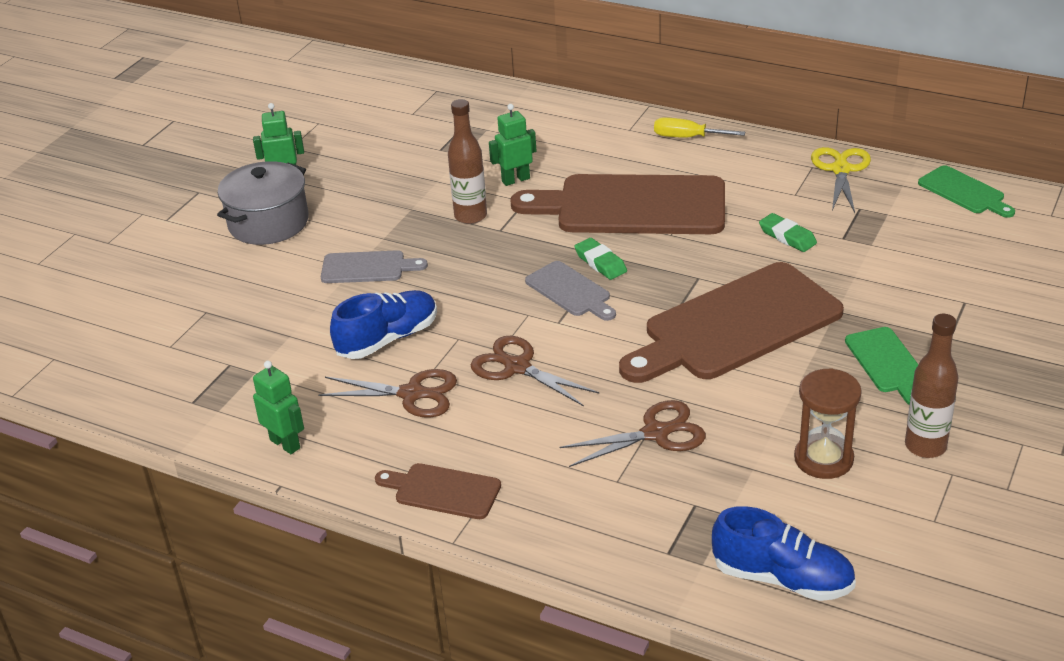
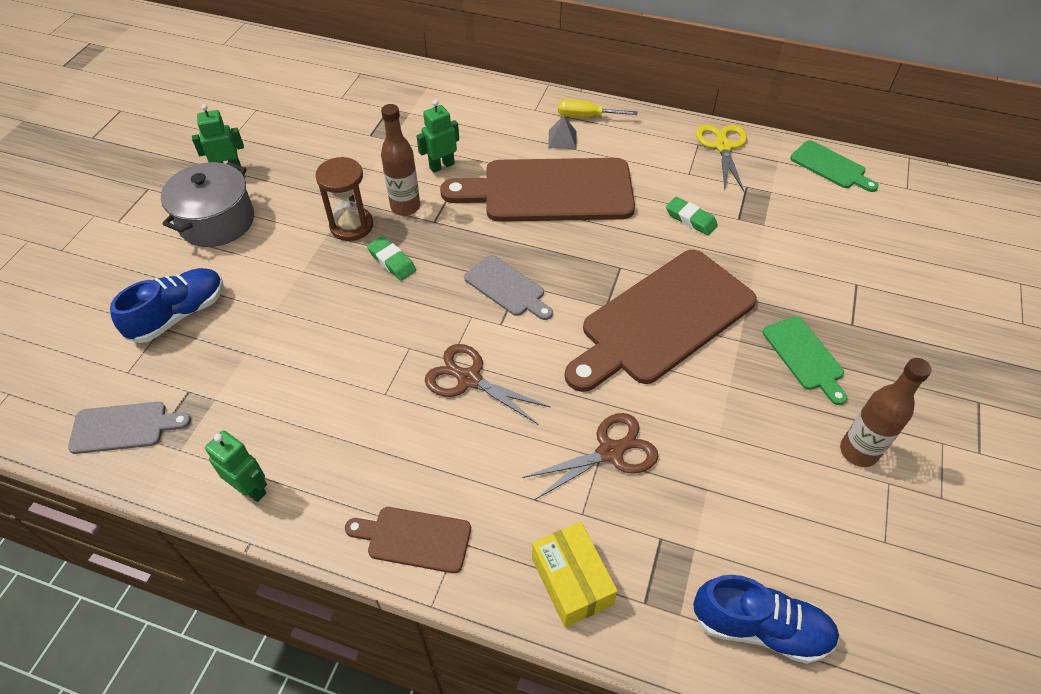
camera: 10 degrees left, 15 degrees up
(367, 268) = (315, 269): grey cutting board -> grey cutting board (124, 427)
(387, 339) = (342, 352): blue shoe -> blue shoe (179, 315)
(411, 394) = (371, 418): brown scissors -> none
(596, 532) = (572, 581): none -> yellow box
(600, 263) = (530, 254): green eraser -> green eraser (392, 261)
(655, 158) = (562, 139): none -> grey pyramid
(823, 459) = (770, 473): brown hourglass -> brown hourglass (351, 226)

